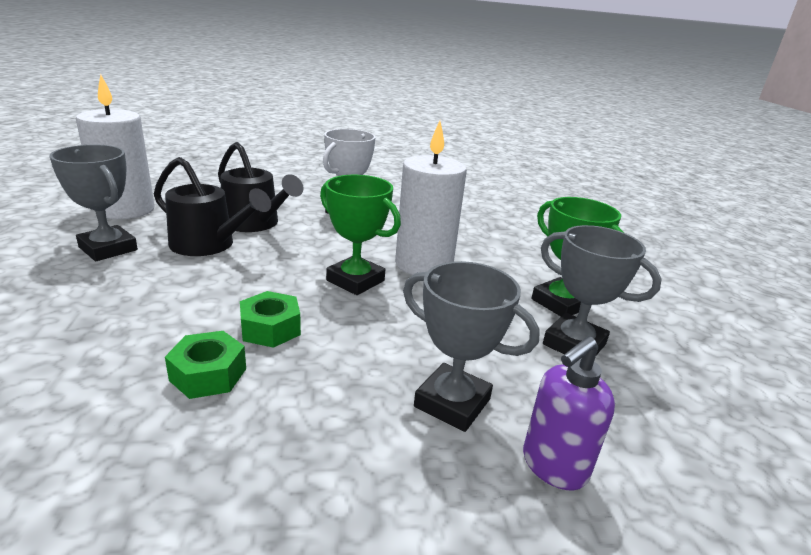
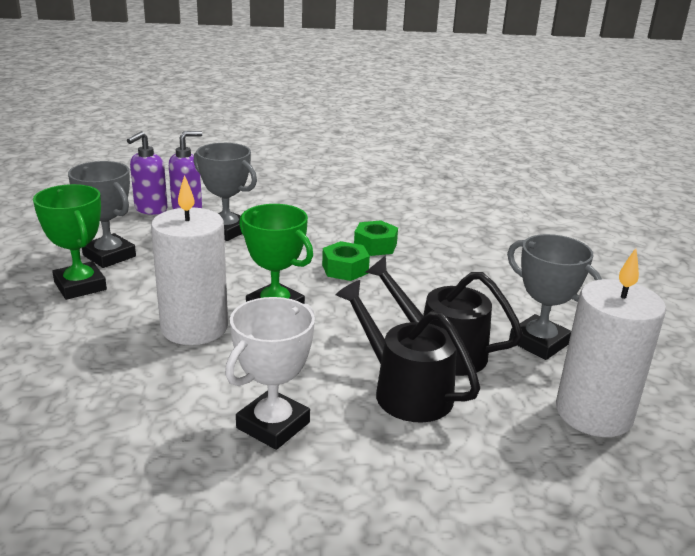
camera: 175 degrees left, 0 degrees up
(619, 462) = (150, 209): none -> purple soap dispenser

